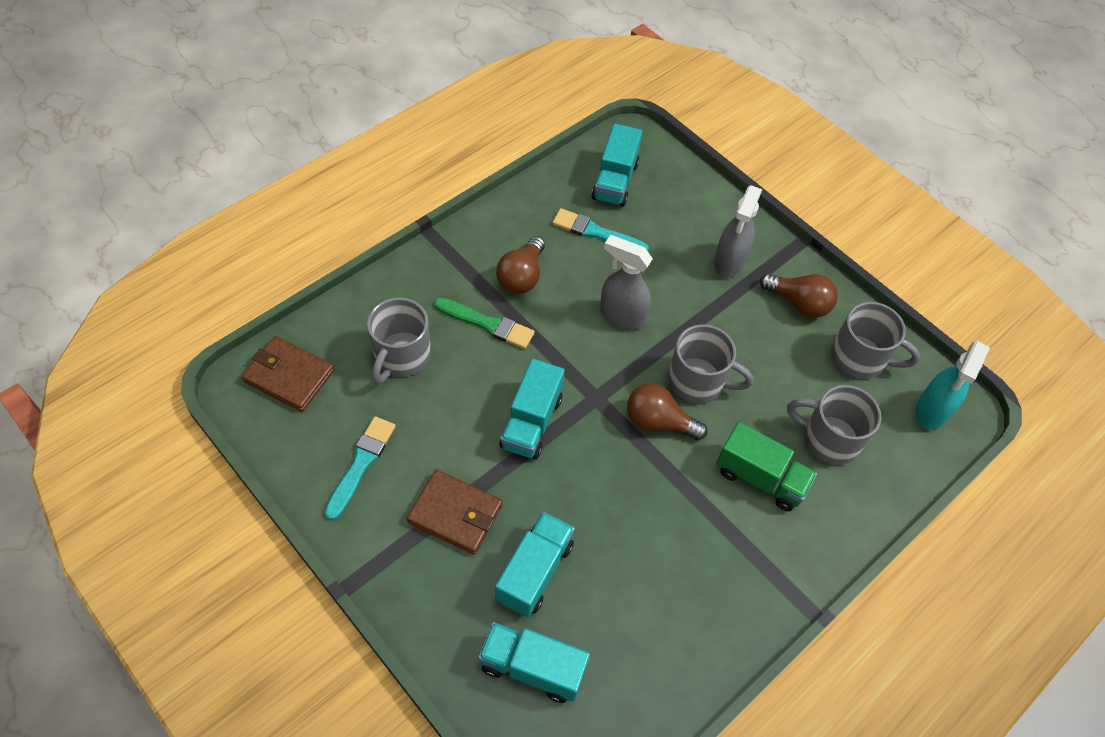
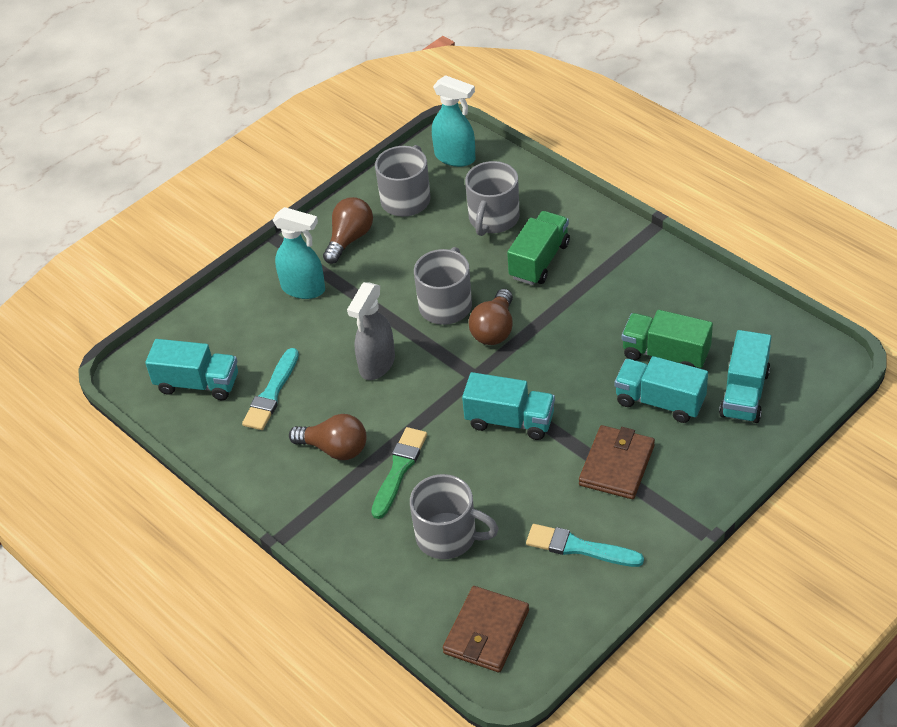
camera: 85 degrees left, 10 degrees down
(603, 590) = (665, 354): none -> green truck
(729, 262) = (304, 289): grey spray bottle -> turquoise spray bottle

